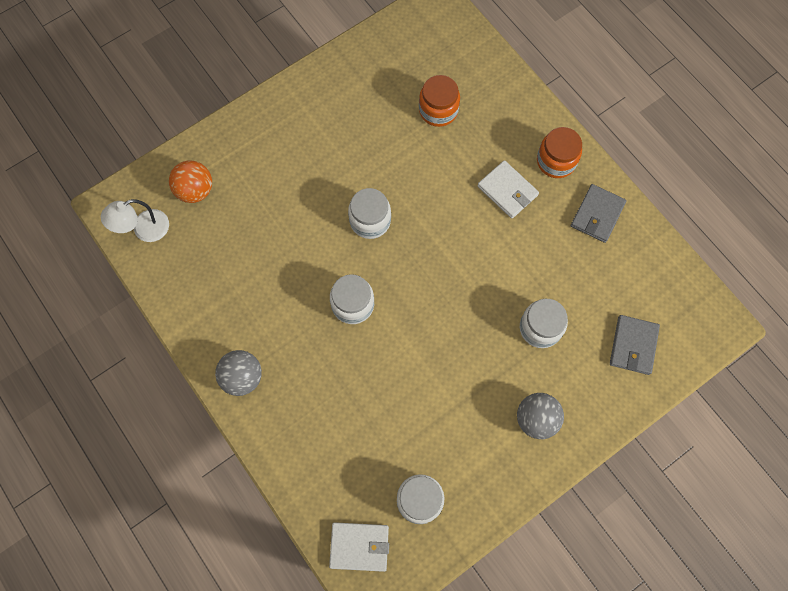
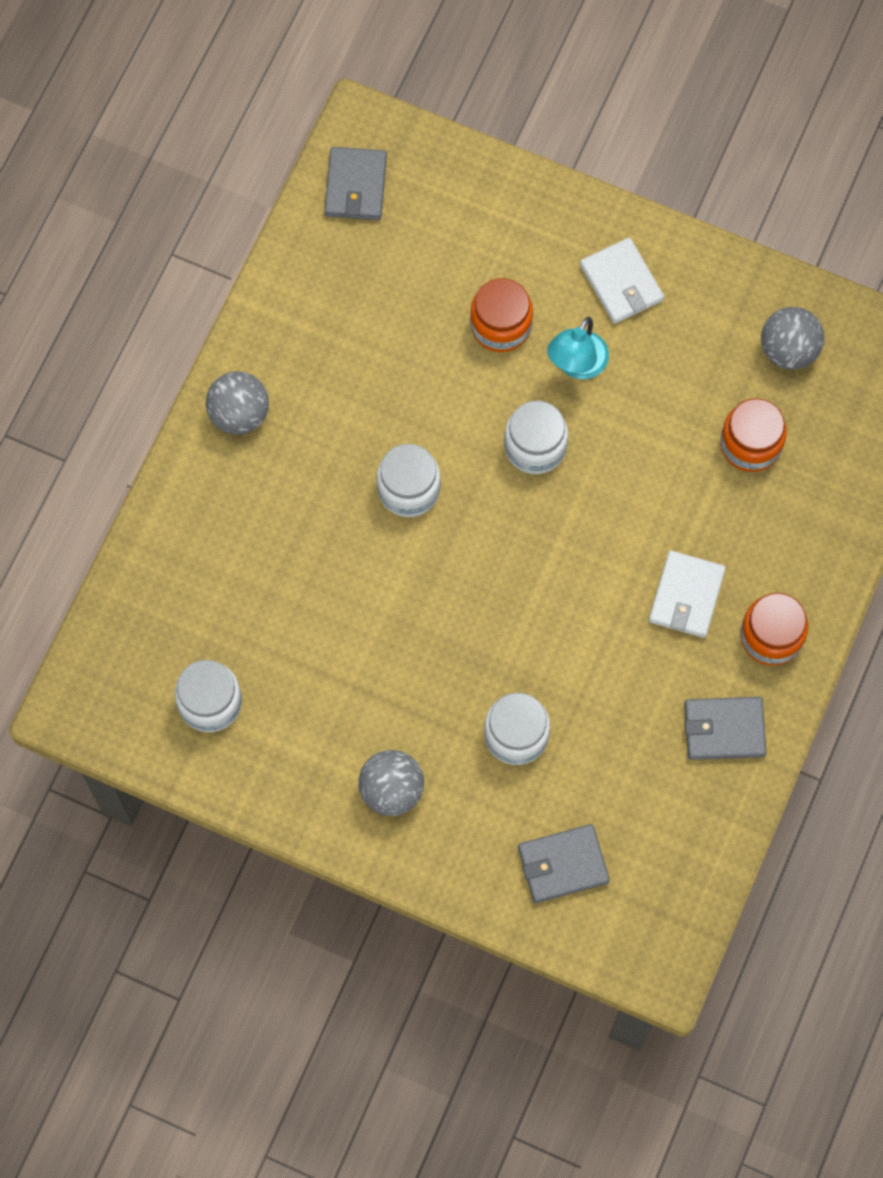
camera: 60 degrees right, 0 degrees up
(144, 230) = (355, 186): white lamp -> grey wallet
(195, 190) = (445, 213): orange ball -> none
(284, 198) = (501, 325): none -> orange jar
(335, 172) = (576, 365): none -> turquoise lamp
(359, 546) = (117, 663): white wallet -> white wallet (621, 283)
(395, 62) = (788, 350): none -> grey ball

